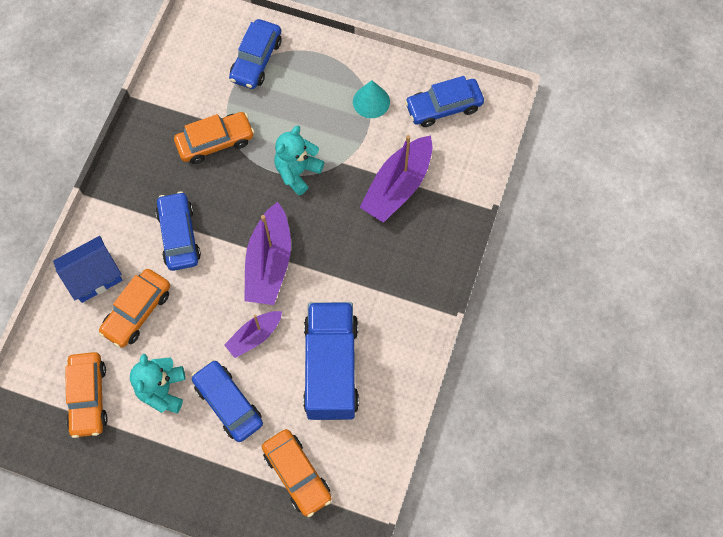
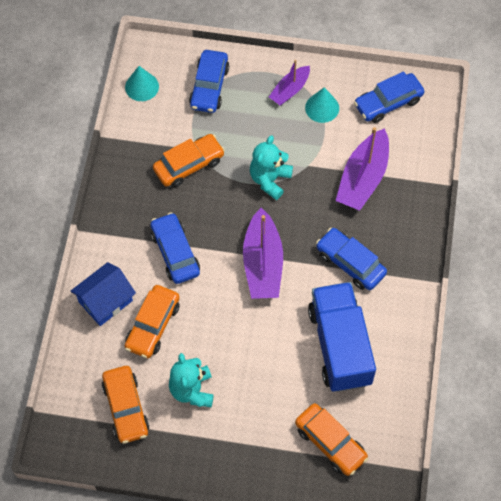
camera: 10 degrees left, 5 degrees down
(185, 49) = (142, 86): none -> turquoise cone
(228, 403) = (254, 392): blue car -> blue car (350, 263)
(254, 336) = (264, 330): purple boat -> purple boat (290, 90)

